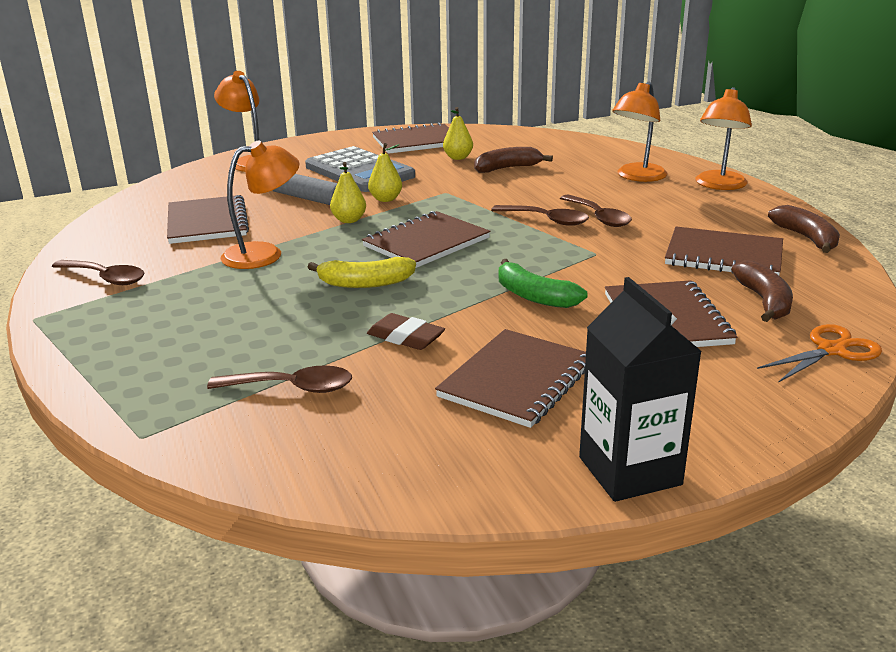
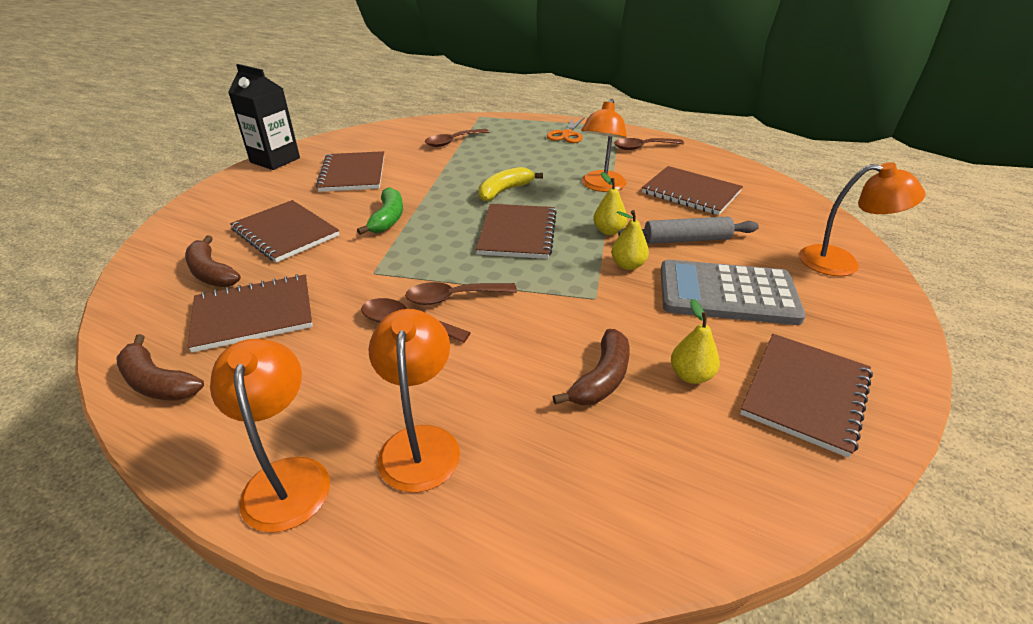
camera: 140 degrees right, 10 degrees up
(406, 337) = (434, 173): brown eraser -> none
(534, 296) = (388, 219): green banana -> green banana turned 90 degrees clockwise
(831, 350) = (163, 247): orange scissors -> orange scissors (567, 134)

